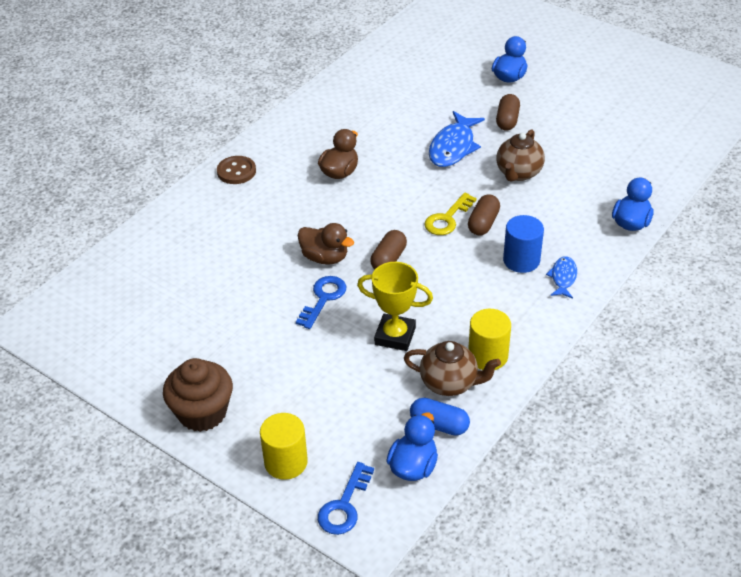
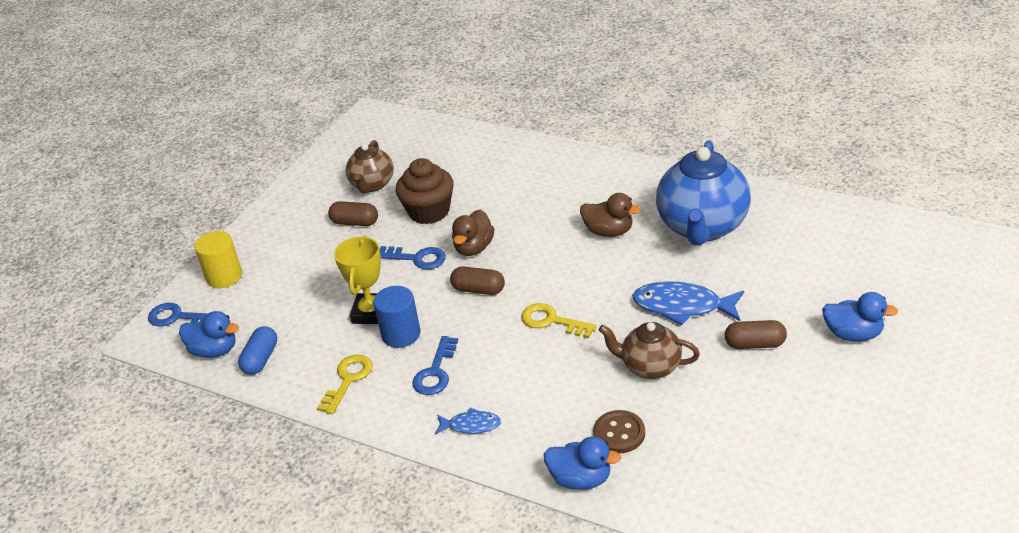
camera: 85 degrees right, 5 degrees down
(202, 412) = (278, 221): brown cupcake -> brown cupcake (429, 211)
(236, 171) = (590, 167): brown button -> brown button (619, 433)
(358, 122) = (702, 227): none -> blue teapot
(450, 383) = (311, 359): brown teapot -> brown teapot (372, 185)
(483, 223) = (550, 350): brown capsule -> brown capsule (355, 222)
(488, 356) = (348, 380): yellow cylinder -> yellow key
(492, 295) = (435, 372): none -> blue key
(521, 260) = (494, 388): blue cylinder -> blue cylinder (401, 334)

